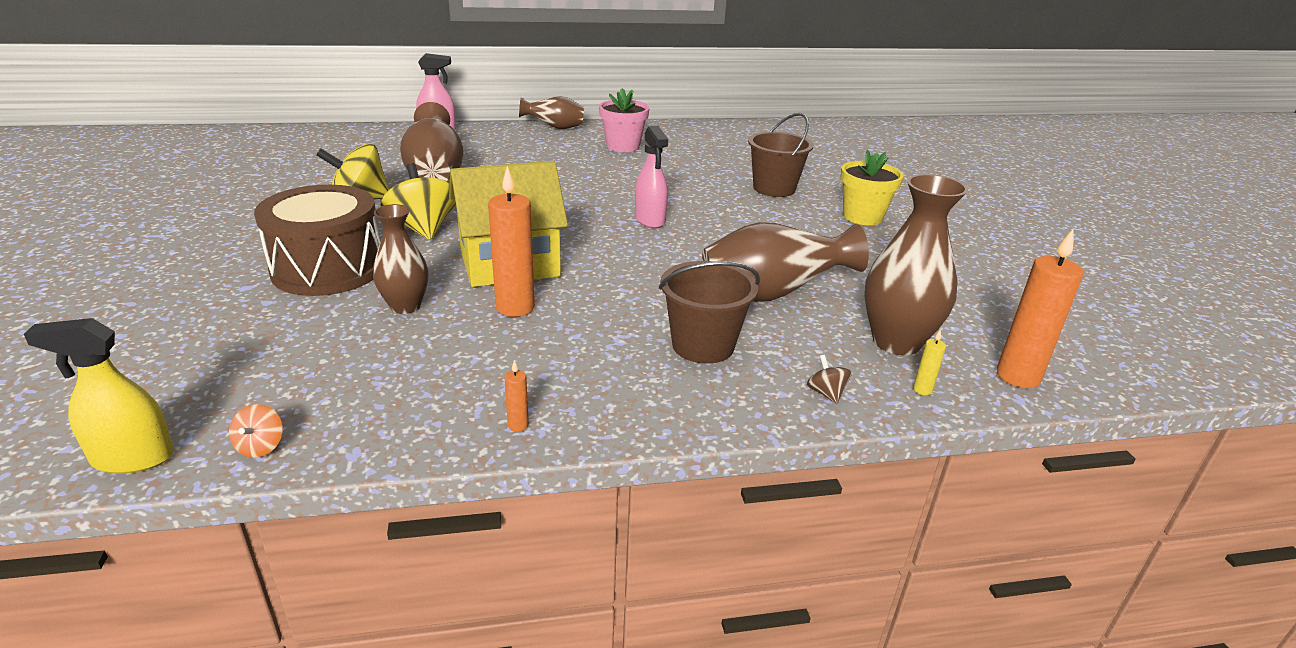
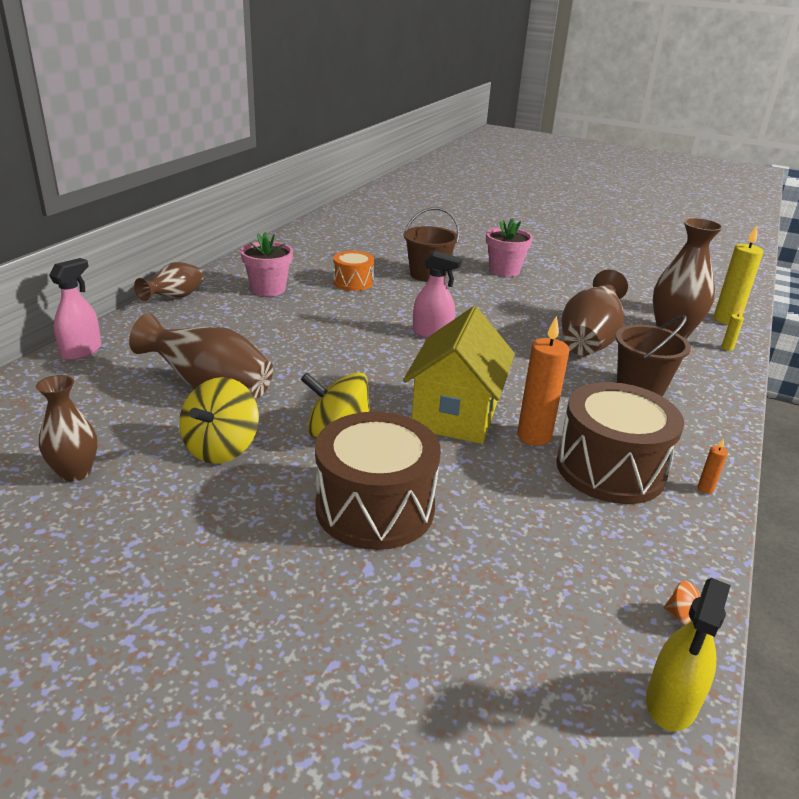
camera: 55 degrees left, 0 degrees up
(405, 306) = (491, 485): brown vase -> brown vase (75, 472)
(498, 359) = (610, 469): none -> brown drum
(694, 167) = (353, 282): none -> orange drum
(826, 393) = (717, 374): brown spinning top -> none
(862, 217) = (504, 270): yellow flower pot -> pink flower pot
(1018, 376) = (726, 320): orange candle -> yellow candle

